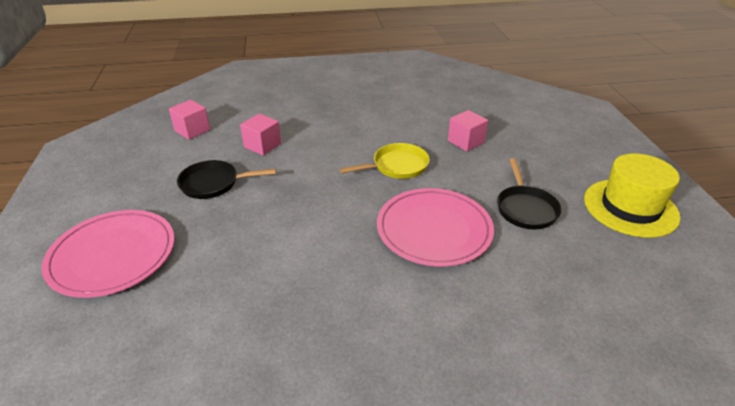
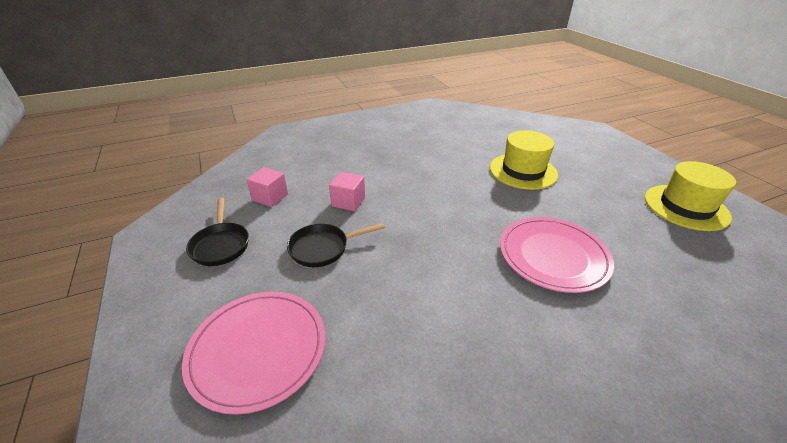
camera: 15 degrees left, 0 degrees up
(397, 166) = (482, 202): yellow pan -> none
(465, 141) = (523, 171): pink cube -> yellow hat
(525, 208) = (611, 222): black pan -> black pan (221, 245)

